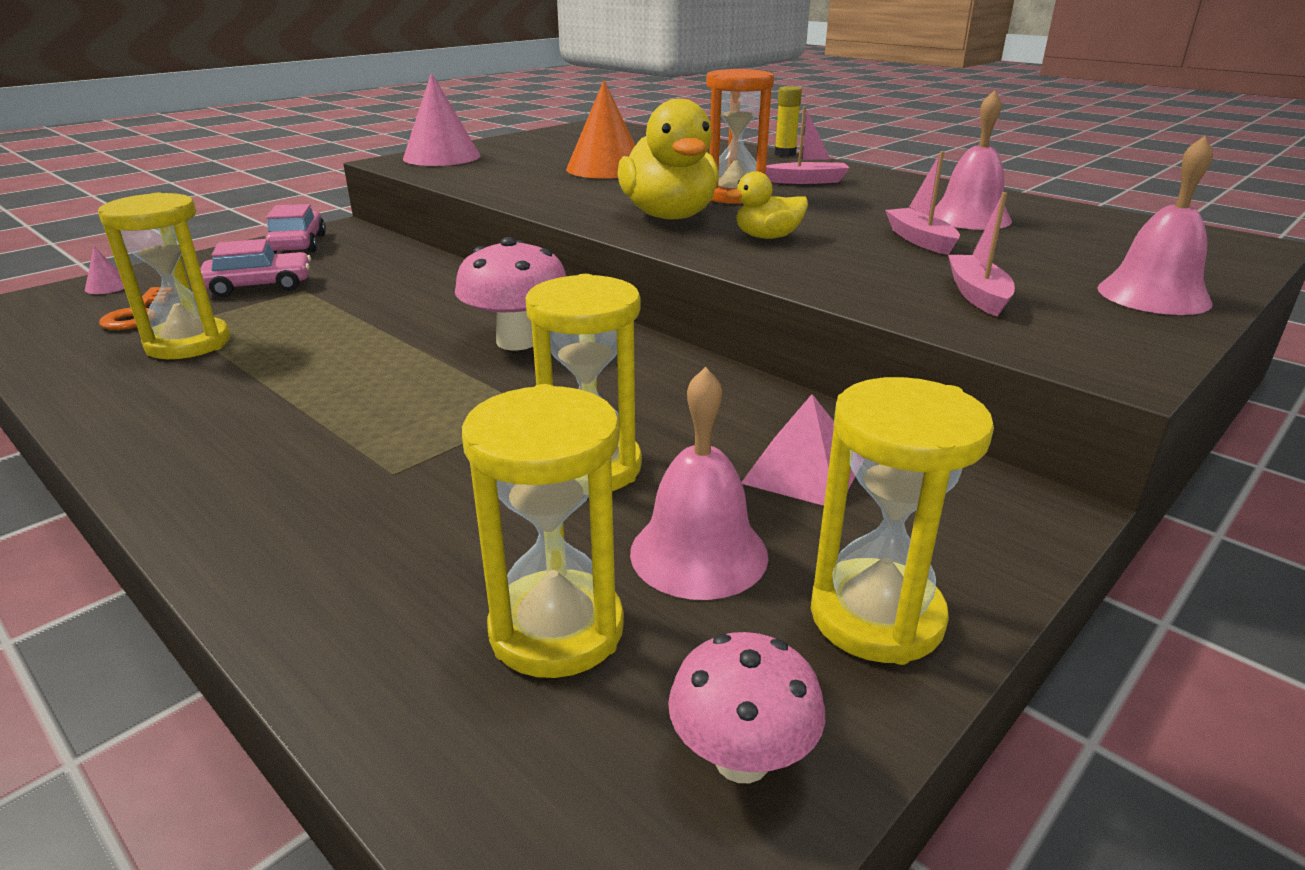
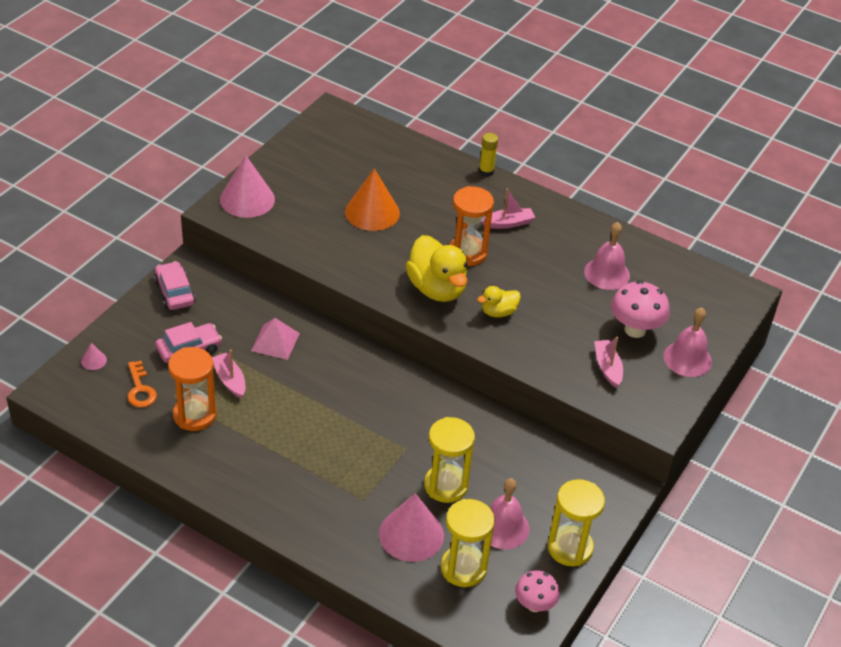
camera: 15 degrees left, 15 degrees up
(188, 344) = (194, 415): yellow hourglass -> orange hourglass
(459, 543) = (411, 534): none -> pink cone
(517, 341) = (372, 392): pink mushroom -> pink mushroom (635, 330)
(803, 471) = (535, 476): pink pyramid -> pink pyramid (275, 342)
(920, 240) = (580, 307): pink boat -> pink boat (230, 380)

